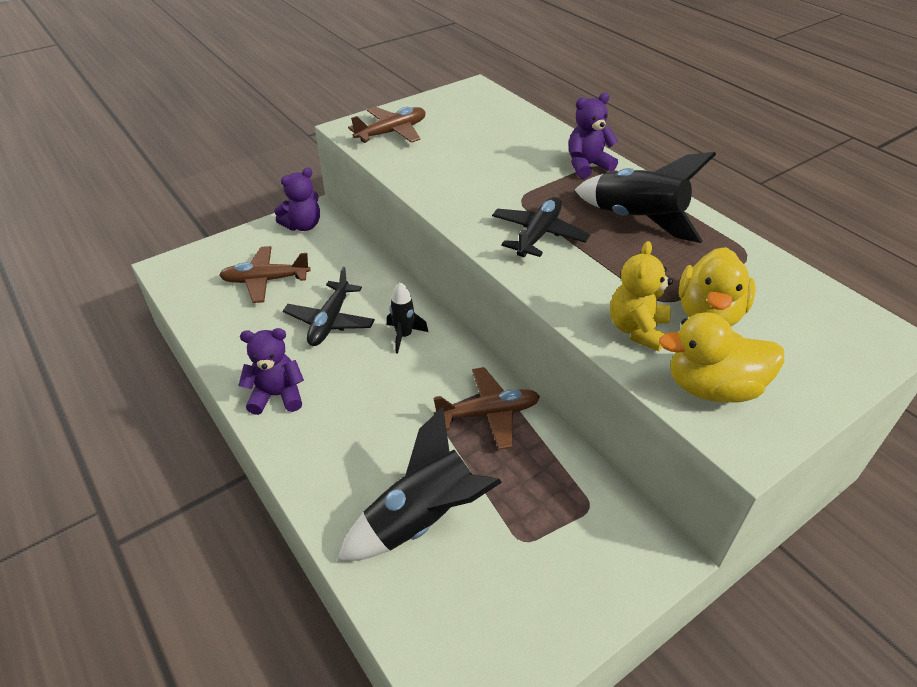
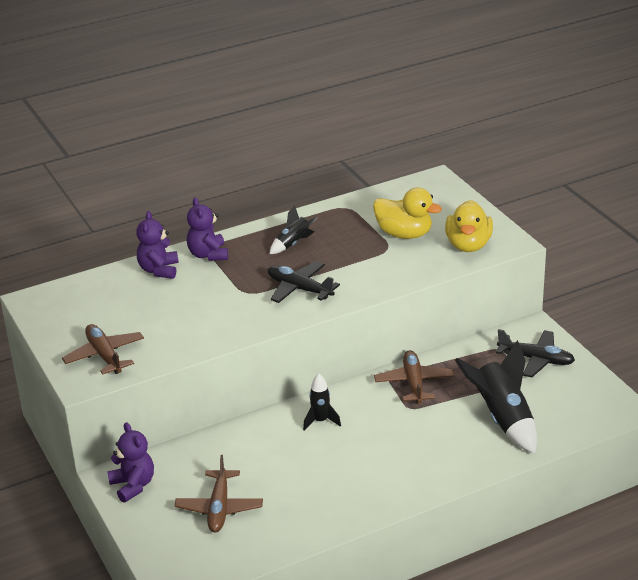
camera: 80 degrees left, 10 degrees down
(277, 395) = (377, 492): purple teddy bear -> purple teddy bear (159, 270)
(330, 321) = (291, 464): black plane -> black plane (536, 359)
(637, 220) = (293, 244): black rocket -> black rocket, size x0.54
(637, 329) = (414, 262): yellow teddy bear -> none

